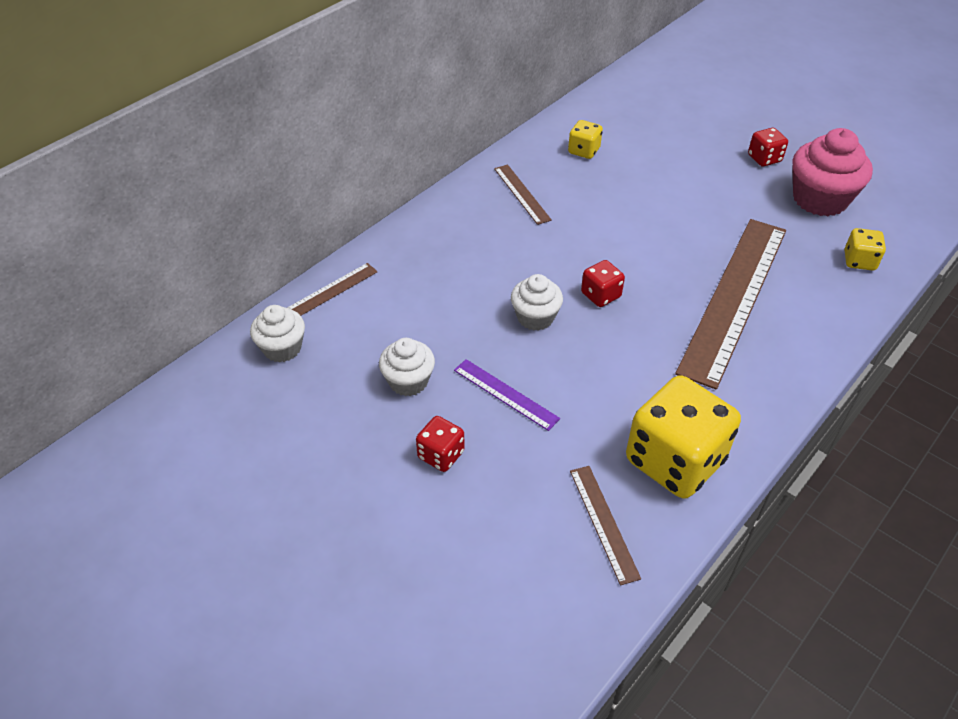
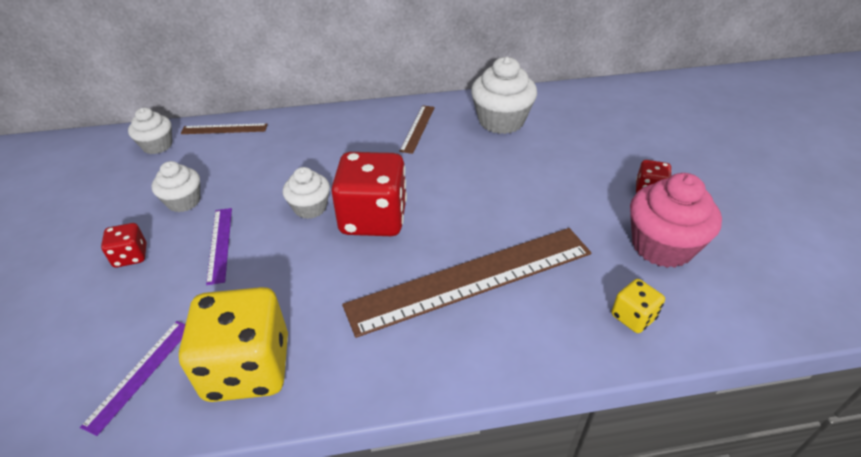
camera: 40 degrees right, 5 degrees down
(584, 151) = (501, 121): yellow dice -> white cupcake
(600, 295) = (373, 218): red dice -> red dice, size x2.12
(604, 522) = (140, 374): brown ruler -> purple ruler

